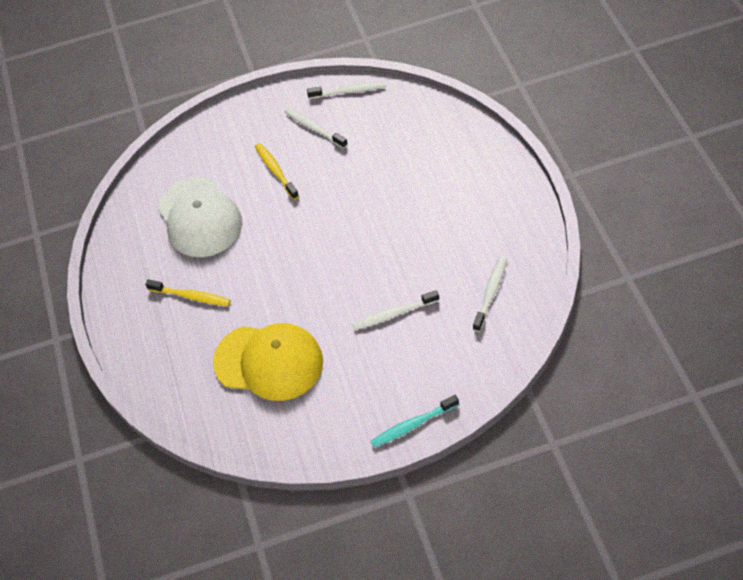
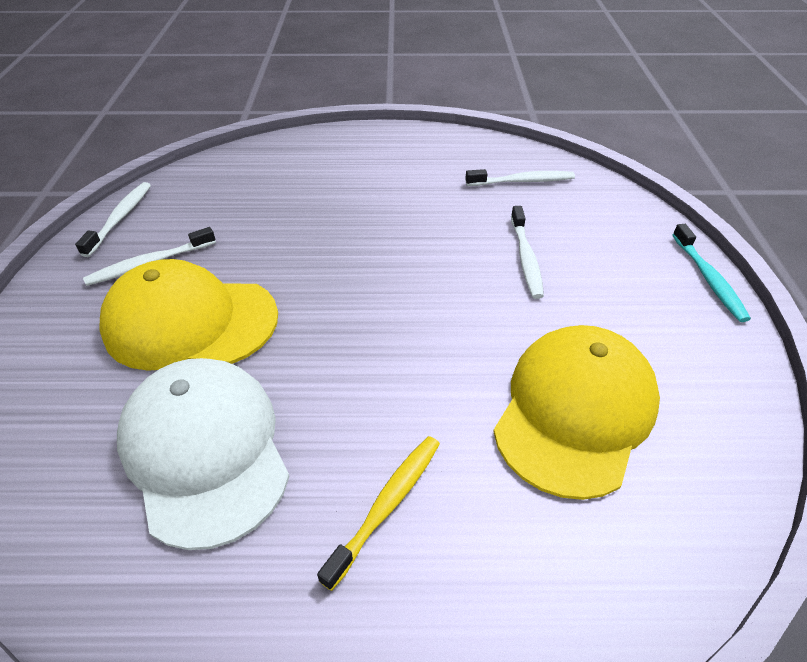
camera: 80 degrees left, 10 degrees down
(199, 217) = (205, 450): white cap -> white cap turned 105 degrees counterclockwise
(275, 171) = (190, 322): yellow toothbrush -> yellow cap
(490, 293) = (522, 181): white toothbrush -> white toothbrush turned 135 degrees clockwise

